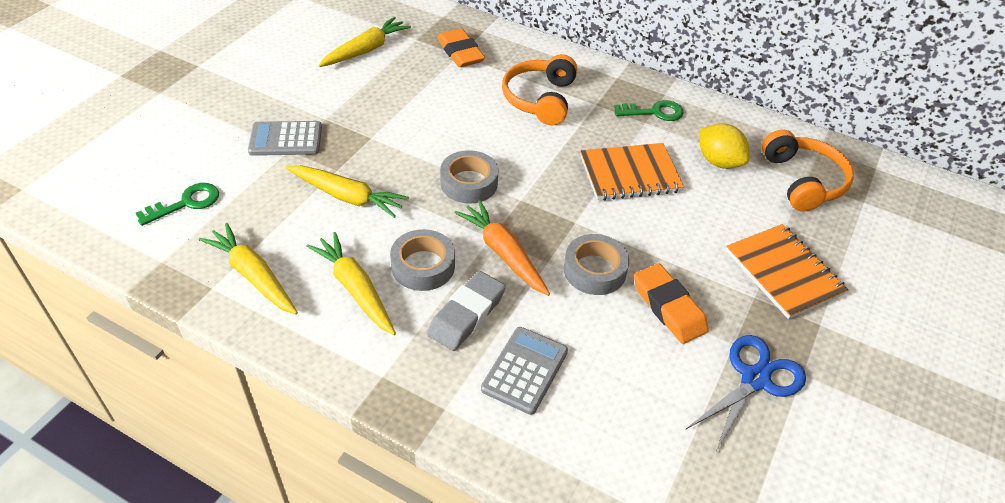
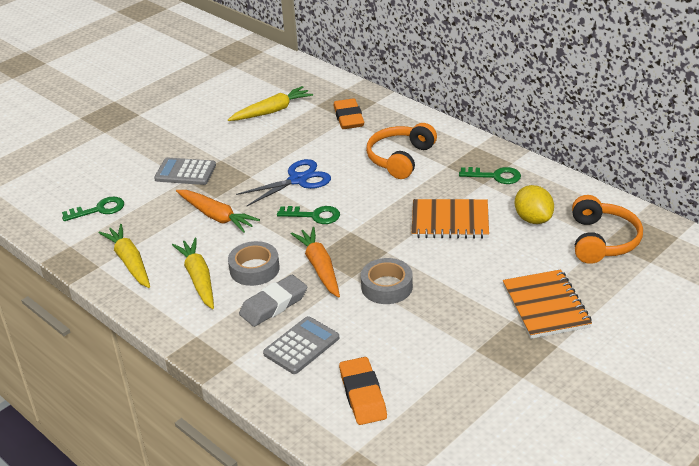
camera: 20 degrees right, 10 degrees down
(347, 197) = (216, 216): yellow carrot -> orange carrot
(469, 183) = (314, 215): grey tape -> green key
(668, 307) = (434, 319): orange eraser -> orange eraser (363, 395)
(754, 379) = (480, 375): blue scissors -> blue scissors (298, 180)

